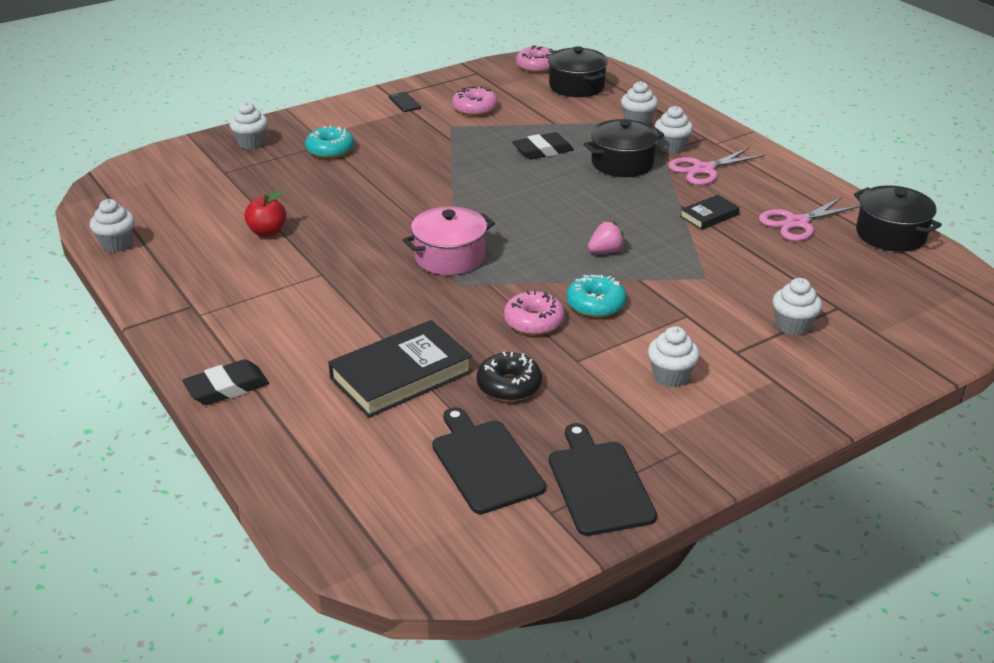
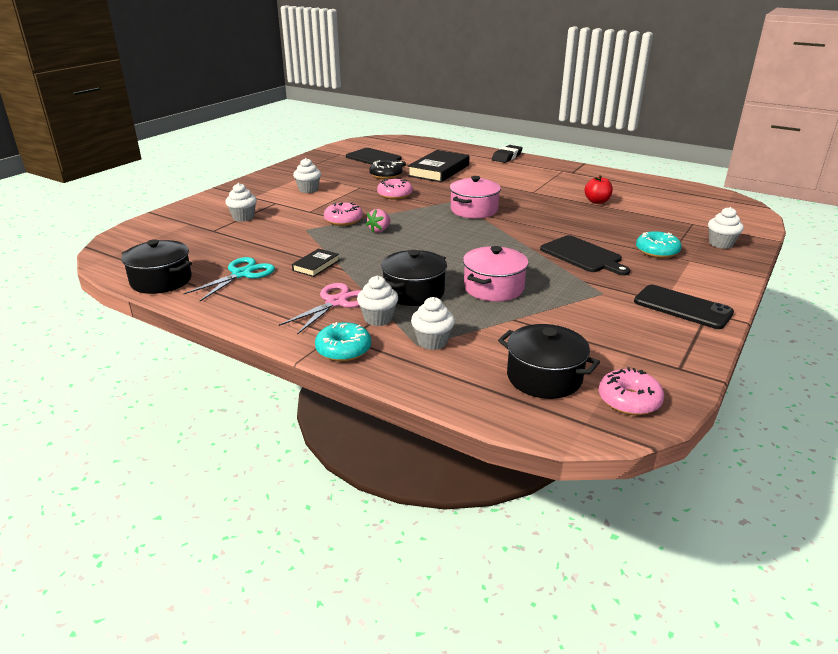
camera: 155 degrees right, 5 degrees down
(117, 244) = (661, 183): white cupcake -> none
(404, 102) = (682, 307): black phone -> black phone, size x1.98
(475, 109) = (609, 317): pink donut -> pink donut (343, 220)
(543, 151) = (493, 288): black eraser -> pink pot
(595, 304) = (366, 206): turquoise donut -> turquoise donut (343, 350)
(599, 484) = (325, 161): black cutting board -> black cutting board (583, 255)
(797, 223) = (241, 274): pink scissors -> turquoise scissors

